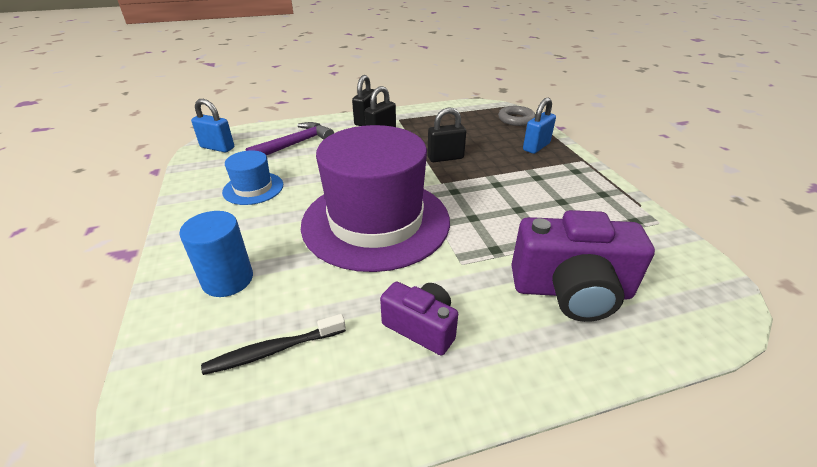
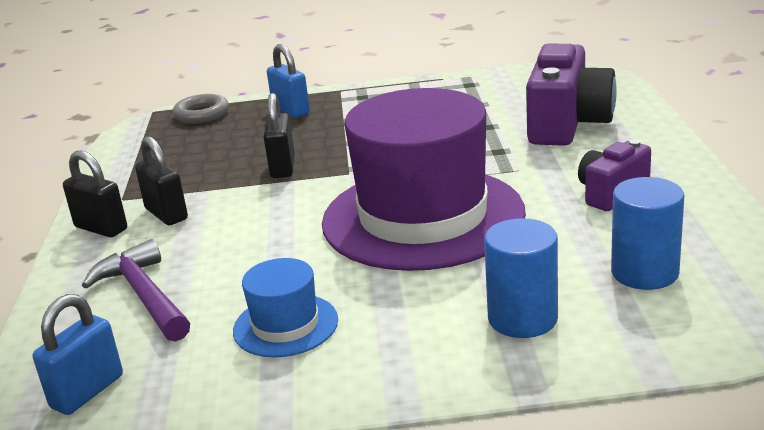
camera: 75 degrees left, 10 degrees down
(273, 350) = (644, 272): black toothbrush -> blue cylinder

